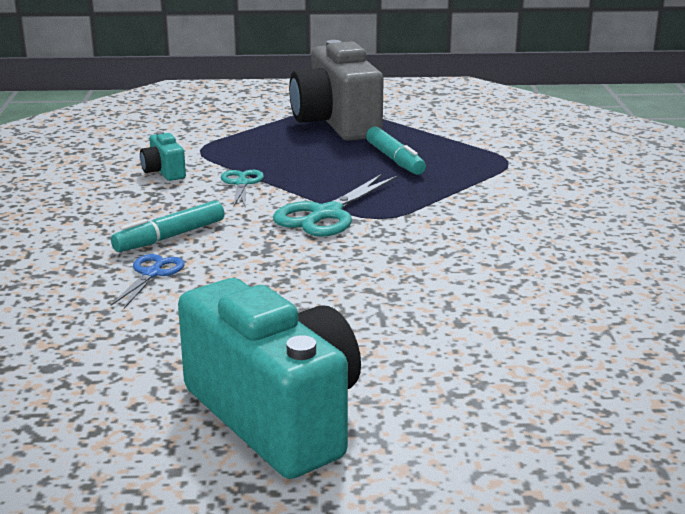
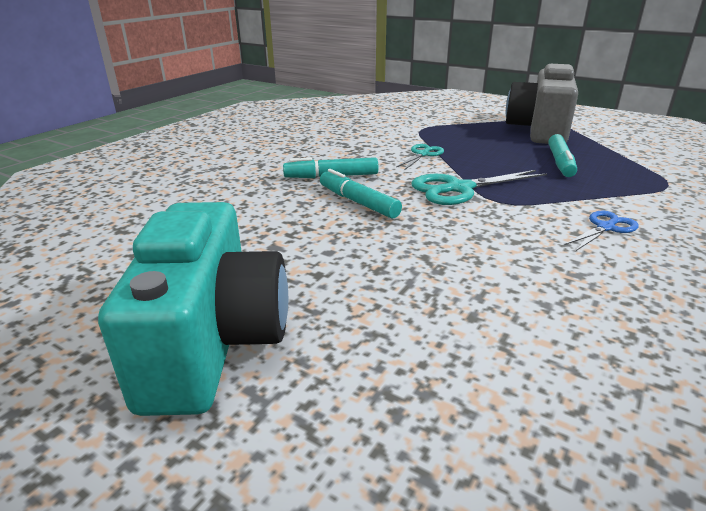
camera: 35 degrees right, 5 degrees up
(152, 274) = (287, 197): blue scissors -> blue scissors (605, 227)
(164, 172) = (381, 137): turquoise camera -> none
(240, 257) = (358, 202): none -> turquoise marker

